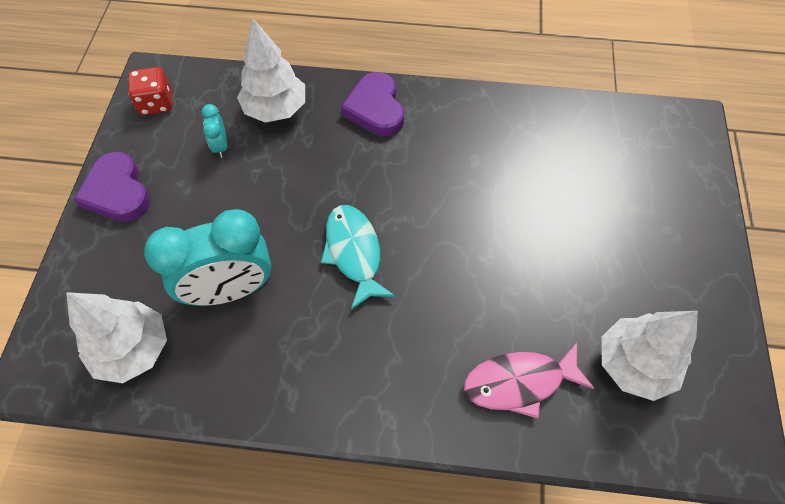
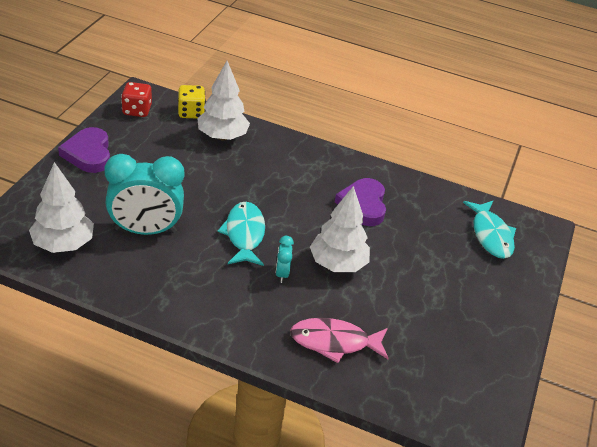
camera: 10 degrees right, 20 degrees down
(221, 146) = (173, 147): turquoise clock -> turquoise clock (282, 274)
(225, 85) = (191, 113): none -> yellow dice
(375, 109) = (297, 155): purple heart -> purple heart (363, 205)
(634, 364) = (427, 357): white tree -> white tree (337, 264)
(639, 153) = (490, 235): none -> turquoise fish

